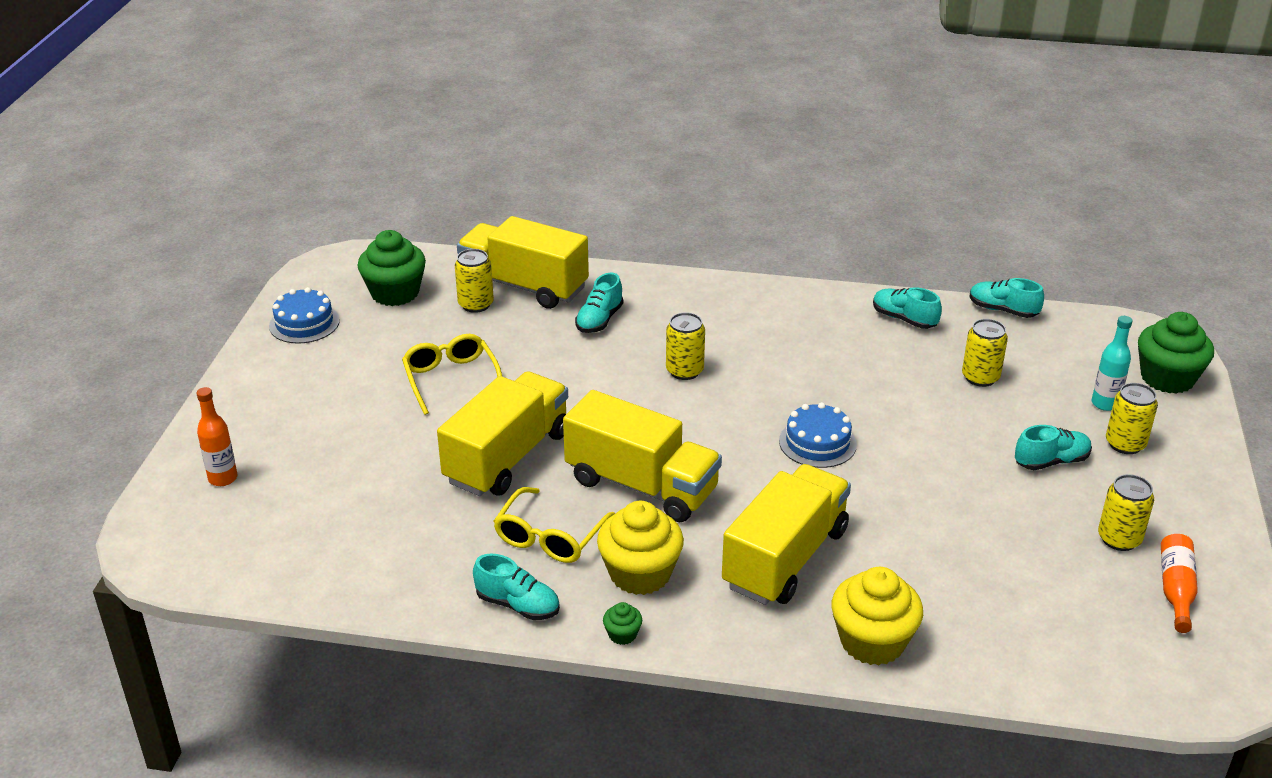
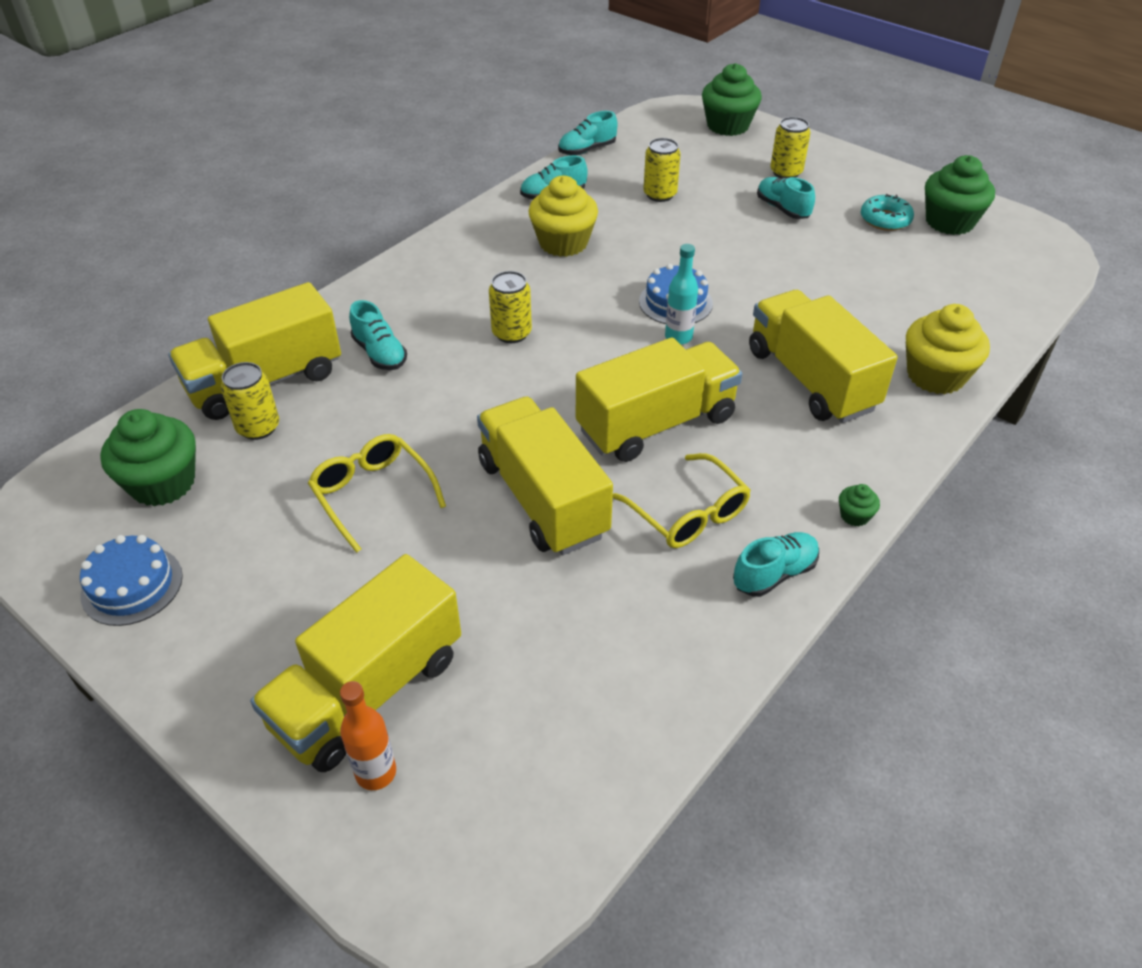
camera: 60 degrees left, 10 degrees up
(281, 449) = (368, 691): none -> yellow truck
(451, 379) = (372, 494): yellow glasses -> yellow glasses turned 45 degrees clockwise
(640, 573) = (778, 472): yellow cupcake -> yellow cupcake (563, 243)
(1051, 461) = (782, 209): turquoise shoe -> turquoise shoe turned 45 degrees counterclockwise
(1105, 404) = (735, 160): turquoise bottle -> turquoise bottle (678, 337)
(1119, 539) = (885, 220): yellow can -> turquoise donut
(1176, 589) = (949, 222): orange bottle -> green cupcake

